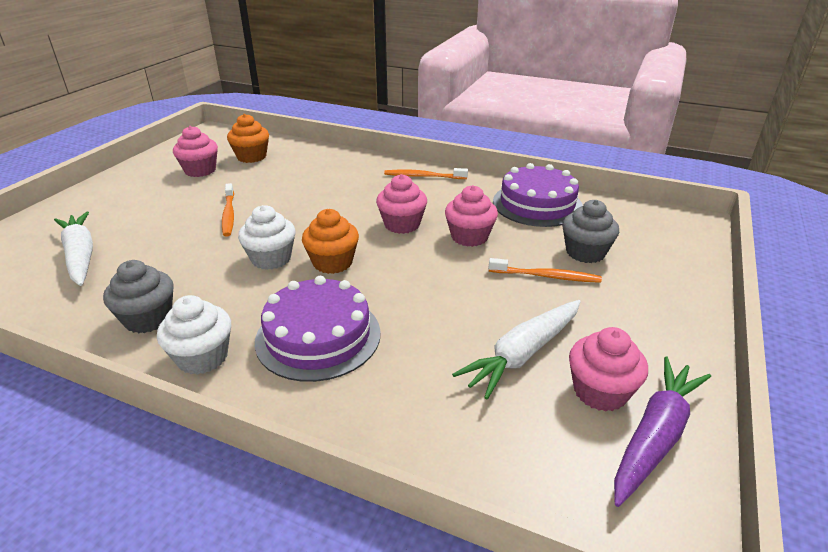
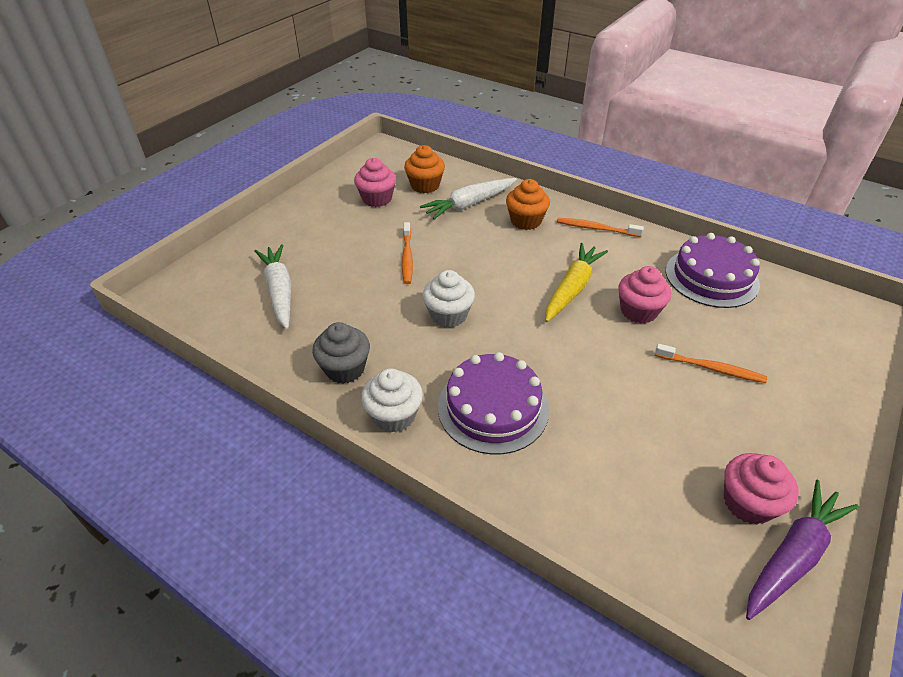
camera: 10 degrees right, 10 degrees up
(332, 262) = (505, 326): orange cupcake -> orange cupcake (525, 221)
(402, 224) = (572, 288): pink cupcake -> yellow carrot
(523, 354) = (679, 453): white carrot -> white carrot (469, 204)
(585, 252) = (754, 344): grey cupcake -> none

